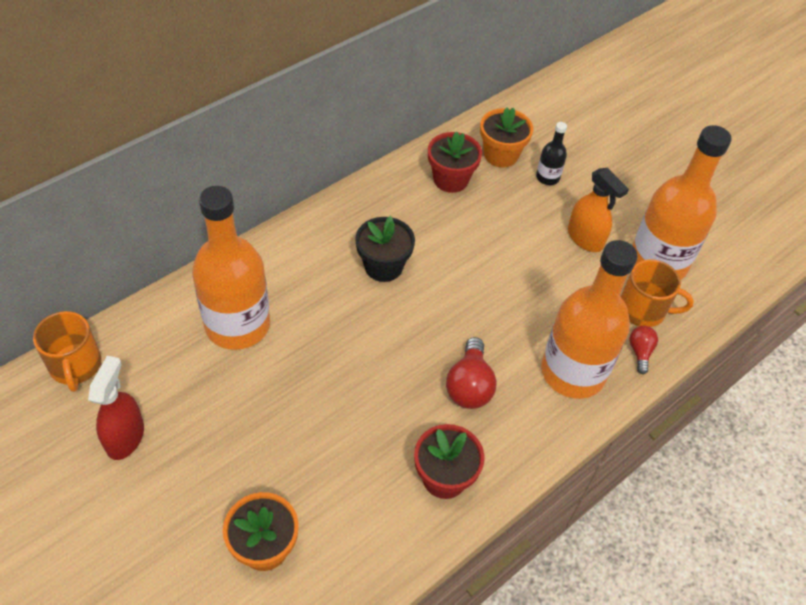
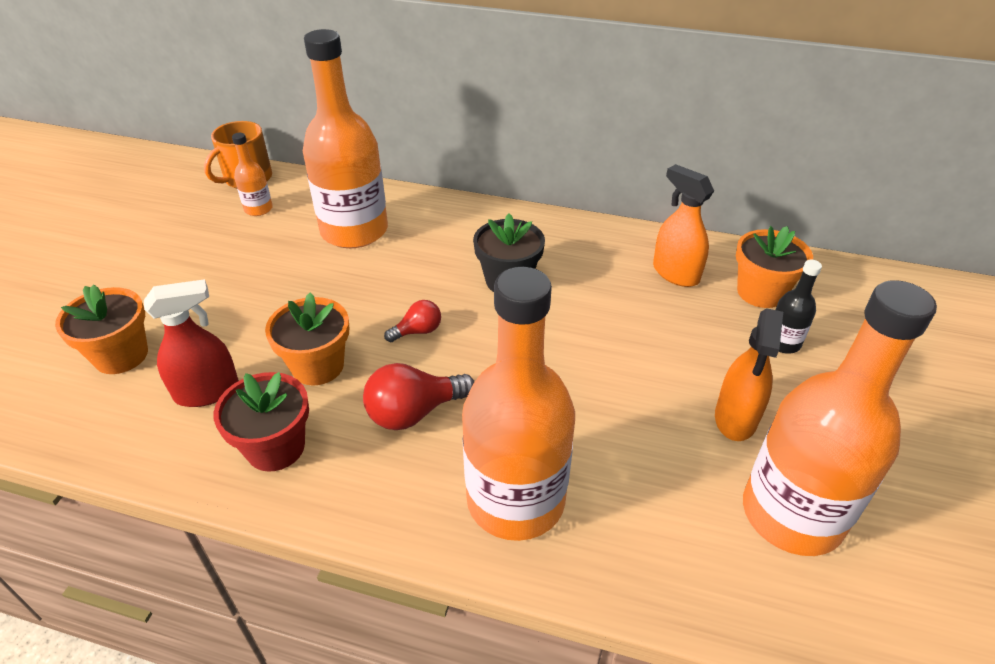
camera: 60 degrees right, 10 degrees down
(125, 437) = (194, 230): red spray bottle -> red spray bottle (207, 392)
(138, 377) = (258, 209): none -> orange bottle
(382, 420) = (318, 366): none -> orange flower pot
(451, 179) = (675, 273): red flower pot -> orange spray bottle
(640, 352) = (616, 562): red light bulb -> red light bulb (418, 331)
(643, 310) = (692, 533): orange mug -> none

